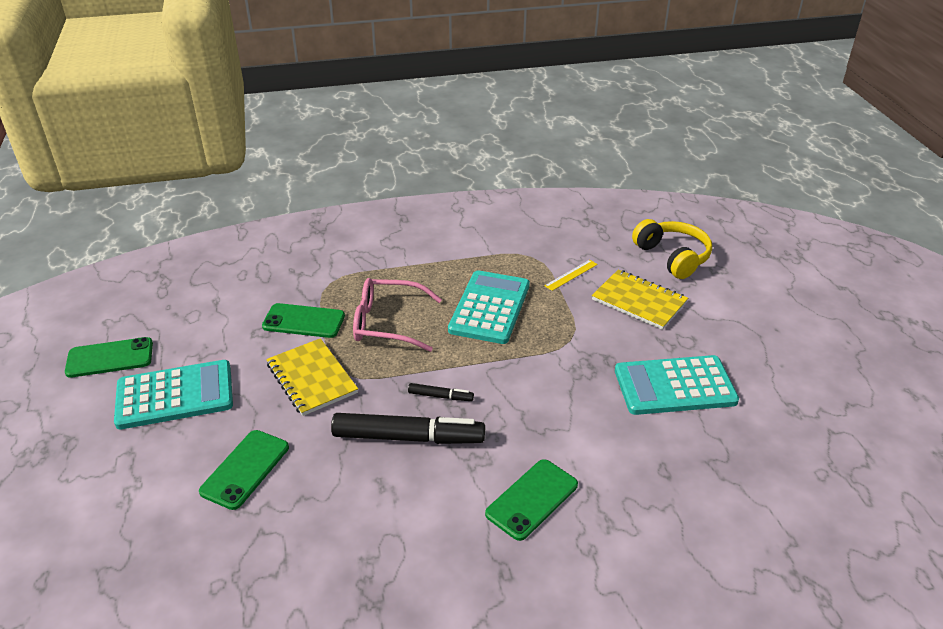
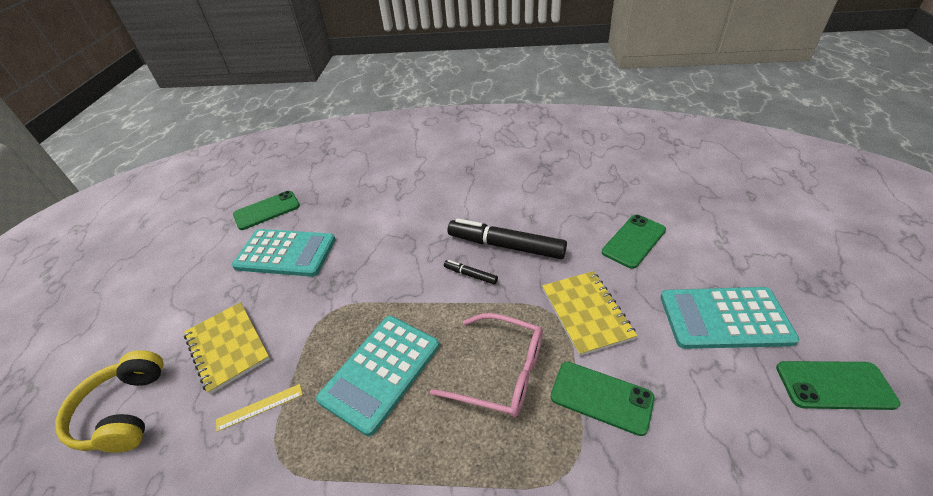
camera: 160 degrees left, 5 degrees up
(532, 499) = (436, 197): green phone -> green phone (267, 210)

